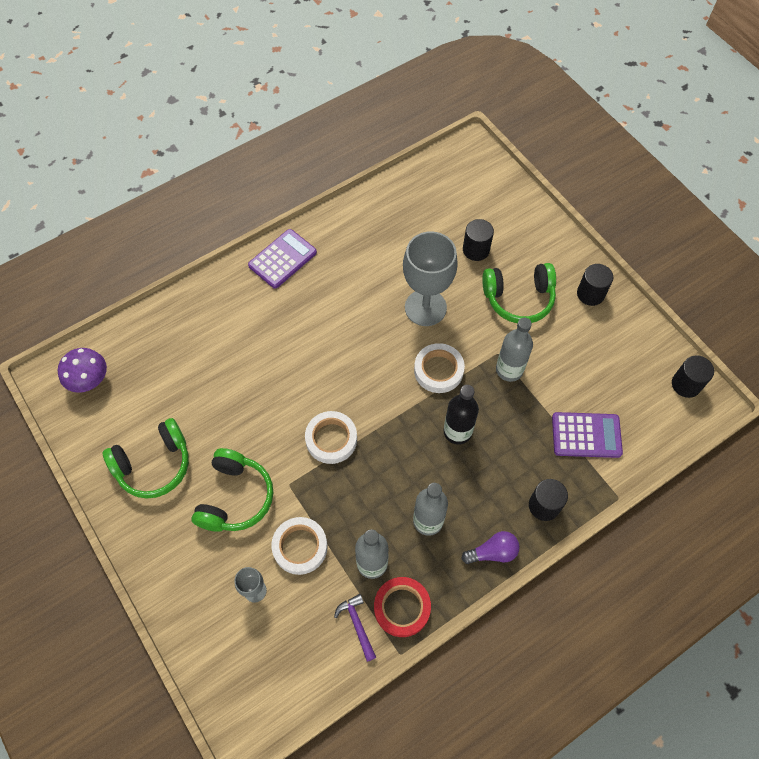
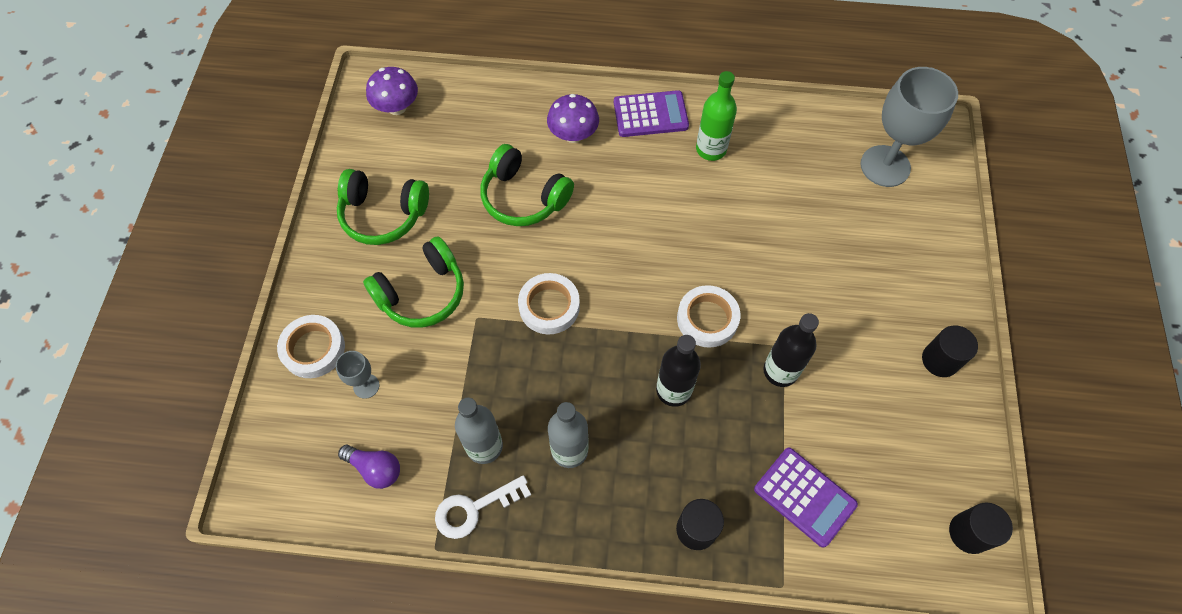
camera: 40 degrees right, 0 degrees up
(241, 310) = (573, 135): none -> purple mushroom
(300, 547) = (436, 380): white tape -> white tape (313, 349)
(344, 256) = (711, 149): none -> green bottle
(357, 624) = (422, 489): purple hammer -> none
(402, 608) = (474, 509): red tape -> white key
(425, 307) = (748, 251): grey goblet -> grey goblet (885, 166)
(476, 250) = (851, 231): black cylinder -> none
(492, 552) = (604, 531): purple light bulb -> purple light bulb (375, 469)
(509, 370) = (780, 371): grey bottle -> black bottle
(518, 298) = (854, 309): green headphones -> green headphones (524, 197)

